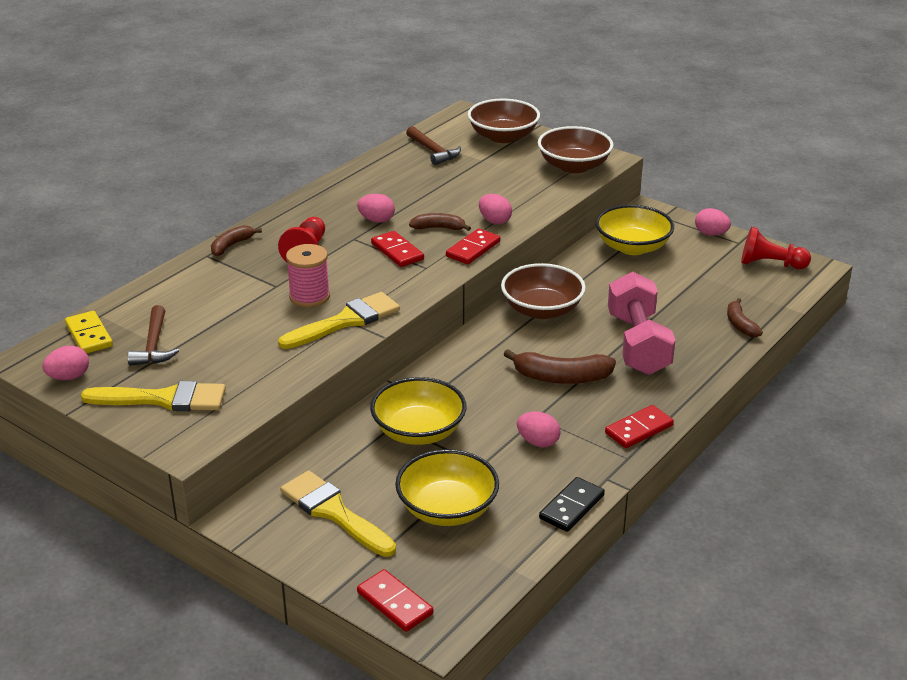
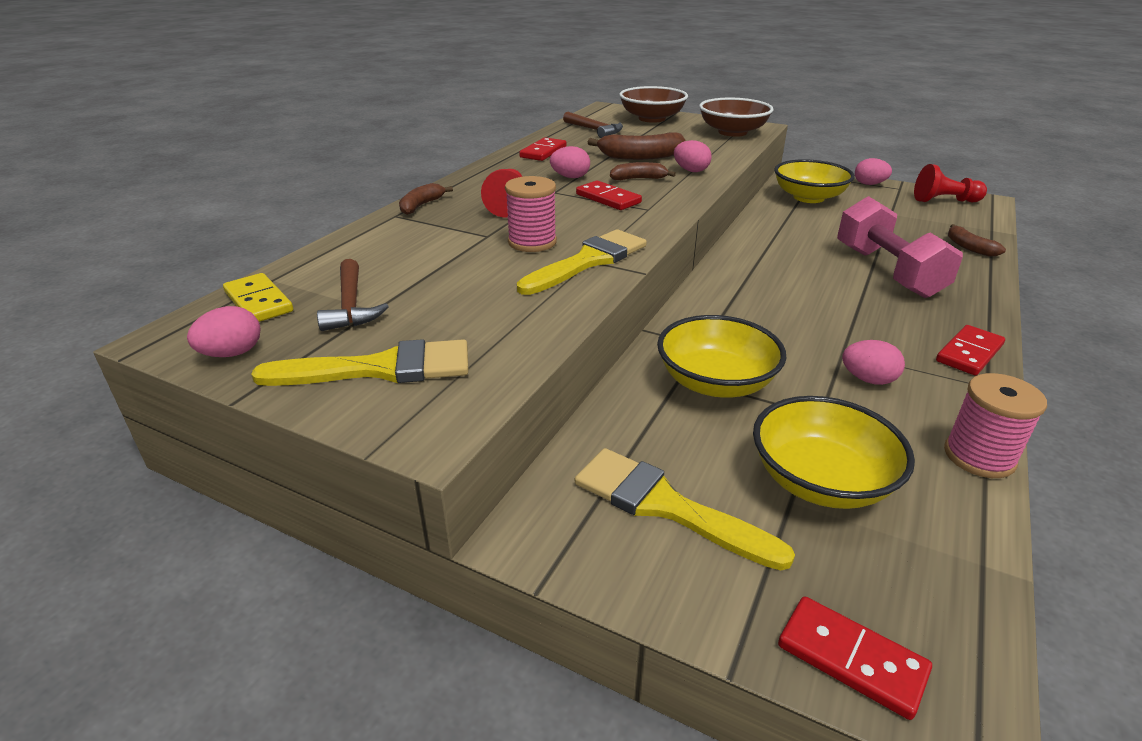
camera: 10 degrees left, 0 degrees up
(473, 249) = (686, 192): red domino -> red domino (543, 152)
(542, 310) = (765, 250): brown bowl -> none
(561, 378) = (836, 309): brown banana -> brown banana (640, 157)
(571, 507) = (979, 456): black domino -> pink spool

